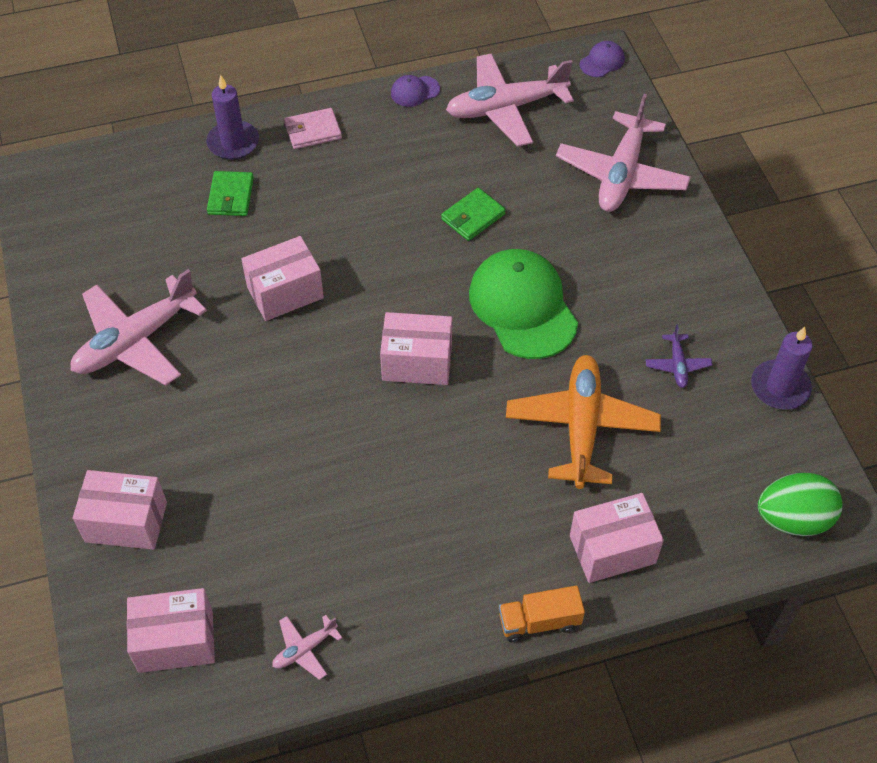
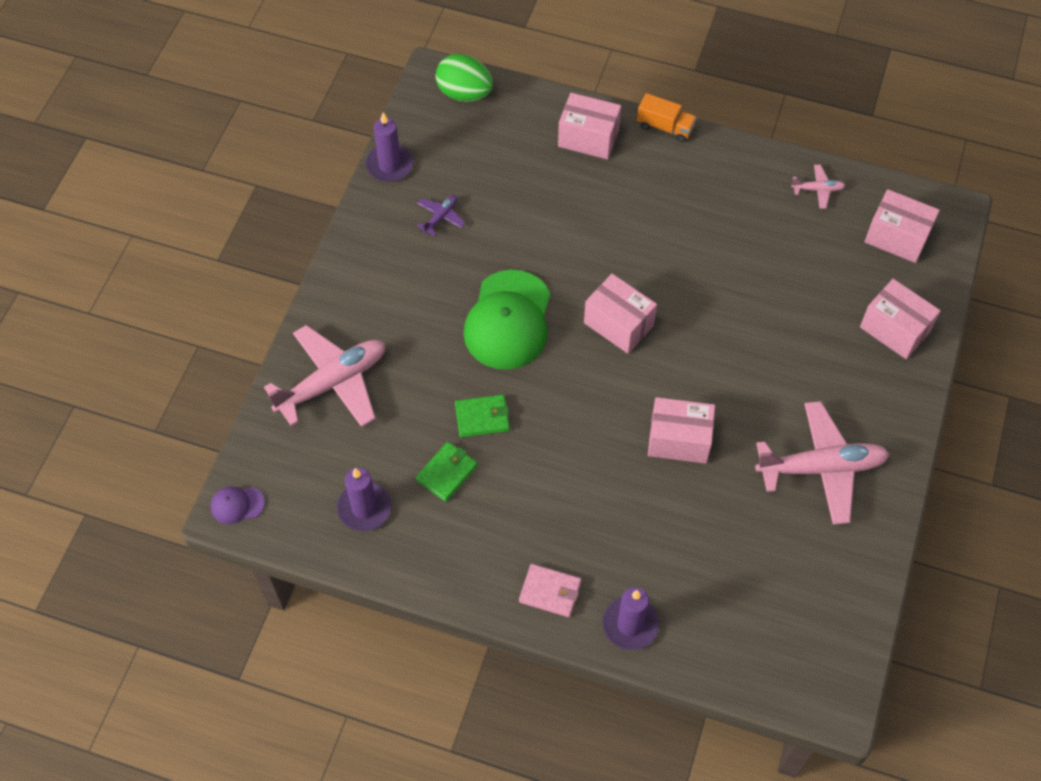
camera: 145 degrees left, 5 degrees up
(231, 196) = (667, 564): green wallet -> green wallet (447, 473)
(415, 91) = (427, 579): purple cap -> none
(505, 108) = (364, 508): pink plane -> purple candle
(581, 427) = (542, 216): orange plane -> none

